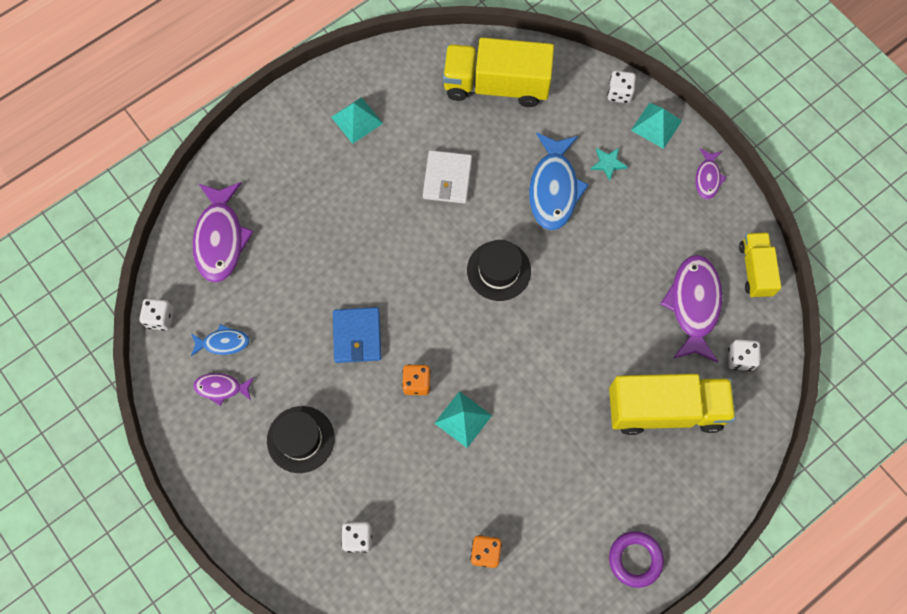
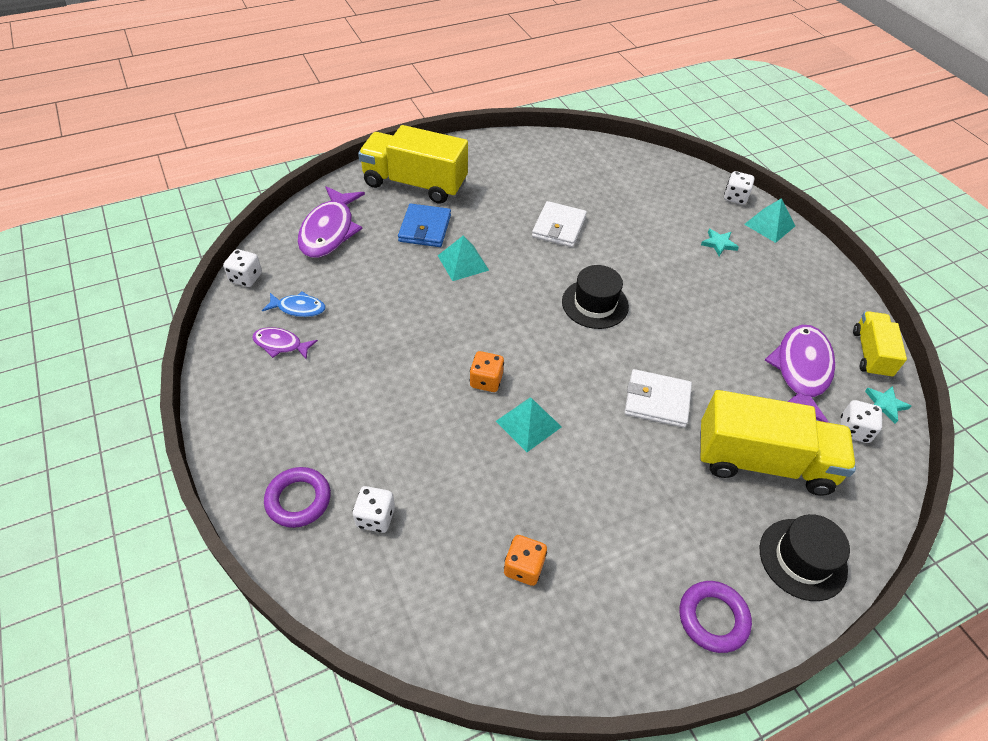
camera: 10 degrees right, 20 degrees down
(291, 538) = (298, 500): none -> purple ring
(300, 439) = (345, 406): black hat -> black hat (802, 559)
(356, 120) = (485, 174): turquoise pyramid -> turquoise pyramid (463, 262)
(357, 336) = (435, 329): blue wallet -> blue wallet (425, 228)
(496, 85) = (619, 173): yellow truck -> yellow truck (415, 184)
(554, 188) = (662, 252): blue fish -> none
(569, 368) = (657, 401): none -> white wallet
(707, 178) = (819, 271): purple fish -> none
(767, 325) = (885, 405): none -> turquoise star

